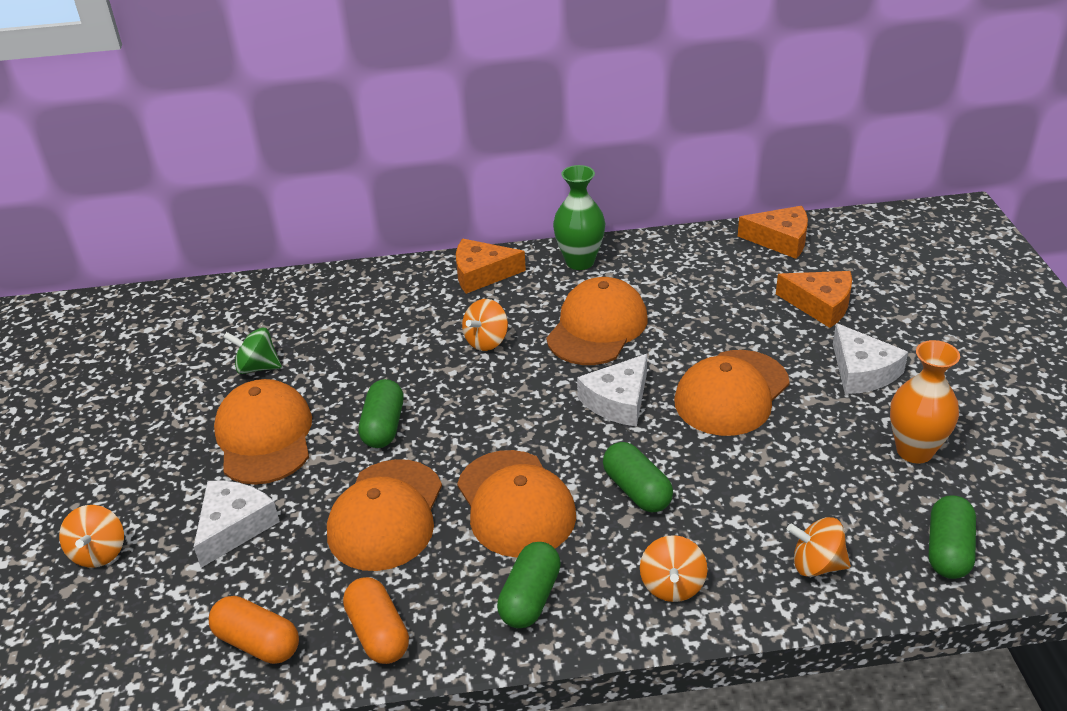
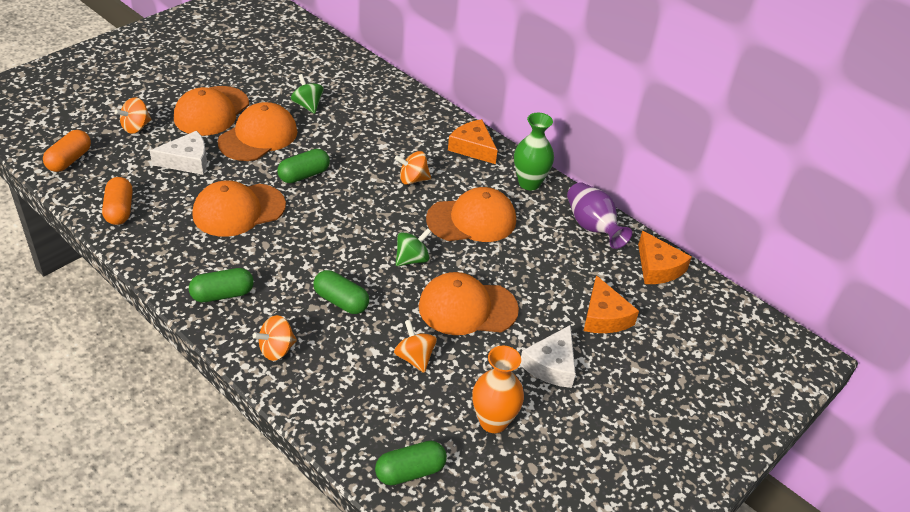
camera: 45 degrees right, 5 degrees up
(378, 633) = (155, 249): orange capsule -> orange capsule (69, 160)
(515, 504) = (288, 255): orange cap -> orange cap (211, 111)
(618, 401) = (412, 259): white cheese -> green spinning top
(637, 490) = (341, 301): green capsule -> green capsule turned 75 degrees counterclockwise
(686, 252) = (592, 227): none -> purple vase
(816, 565) = (344, 409): orange spinning top -> orange spinning top (414, 358)

